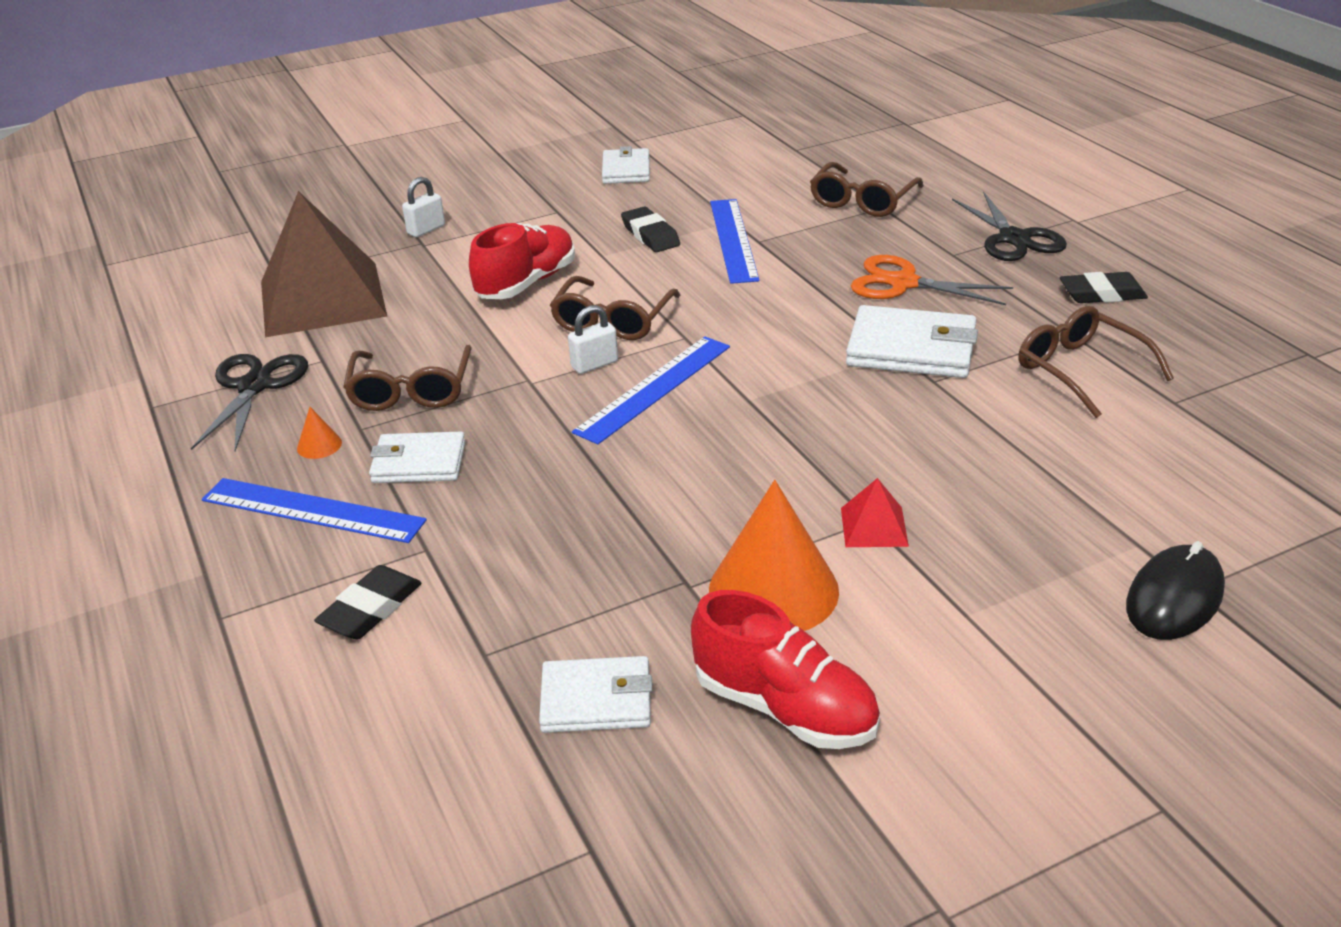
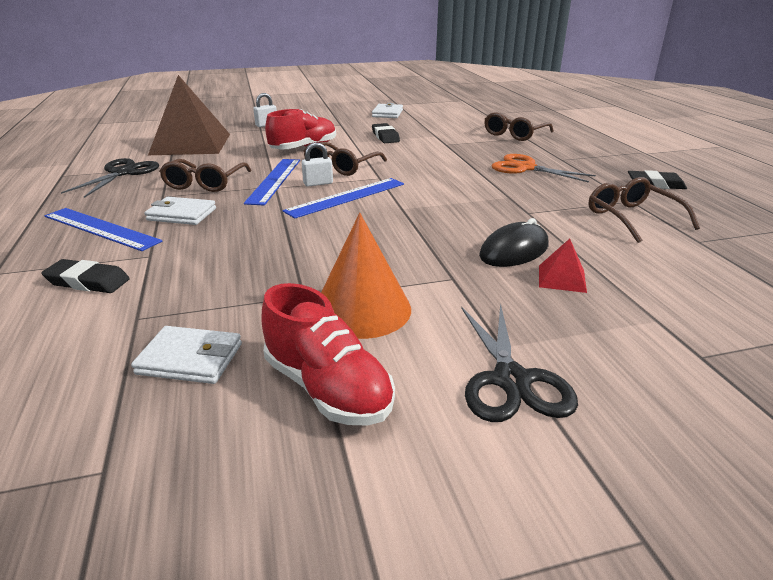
camera: 10 degrees right, 5 degrees down
(319, 445) = (133, 200): orange cone -> none
(371, 609) = (88, 282): black eraser -> black eraser turned 60 degrees clockwise
(733, 240) = (431, 142): blue ruler -> blue ruler (274, 180)
(874, 527) = (453, 282): red pyramid -> red pyramid (562, 278)
(911, 349) = (518, 196): white wallet -> none
(1013, 238) = (602, 156): black scissors -> black scissors (511, 380)
(1174, 598) = (682, 360): black mouse -> black mouse (514, 250)

